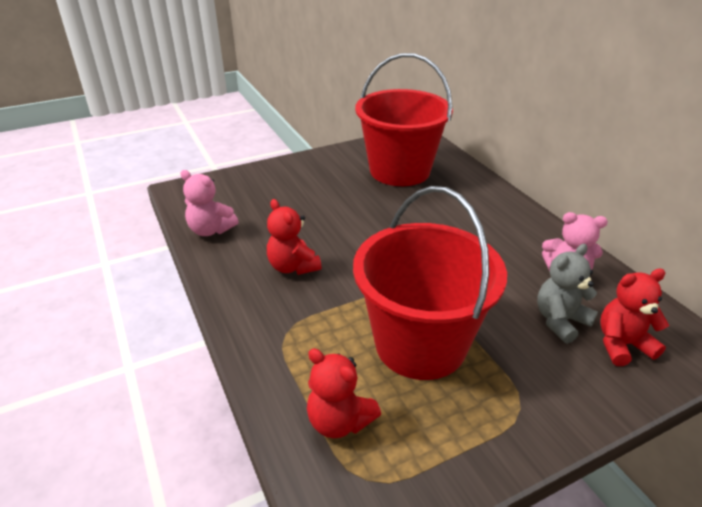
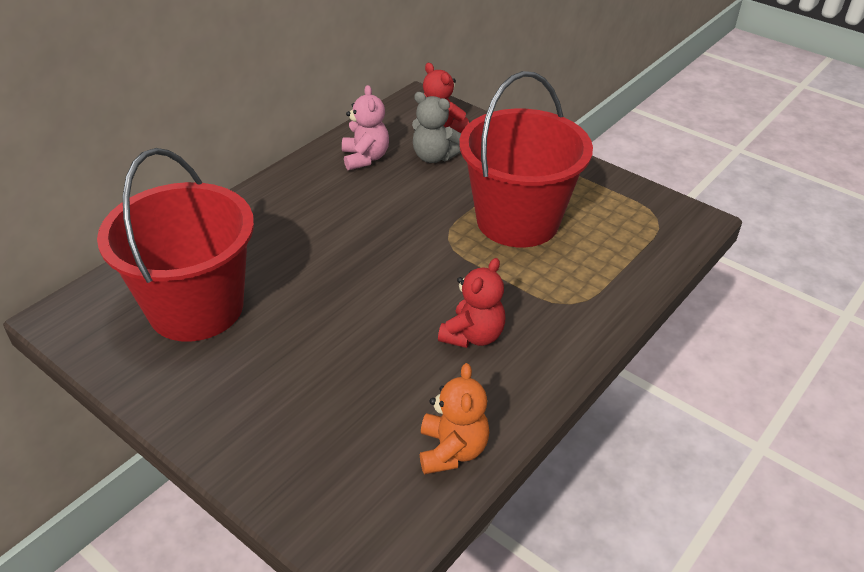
camera: 115 degrees left, 5 degrees up
(211, 230) = (452, 450): pink teddy bear -> orange teddy bear
(339, 421) = (627, 242): red teddy bear -> none

